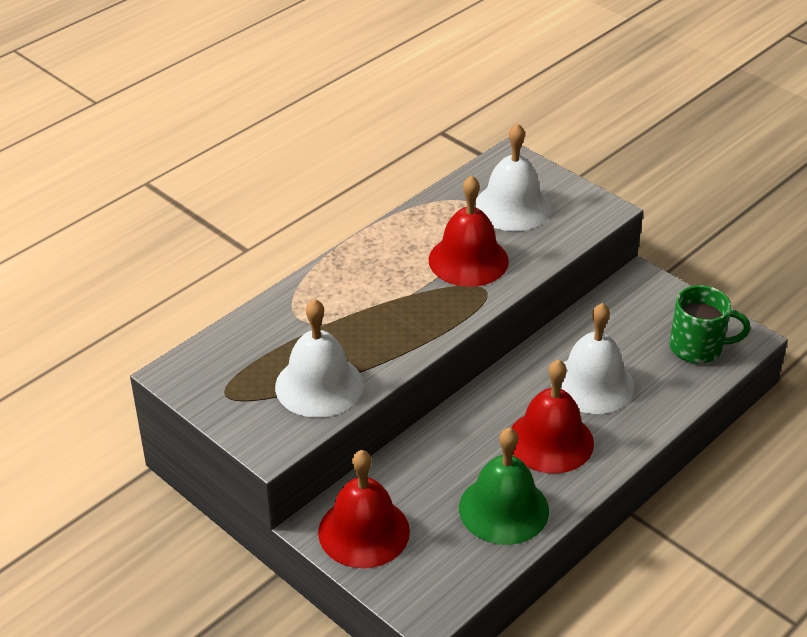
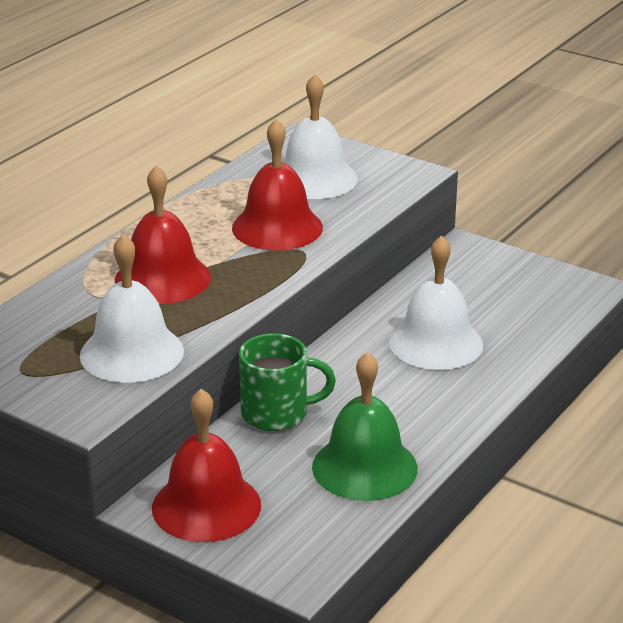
camera: 10 degrees left, 10 degrees down
(550, 441) = (402, 399): red bell -> red bell (162, 278)
(698, 347) = (542, 300): green mug -> green mug (277, 413)

